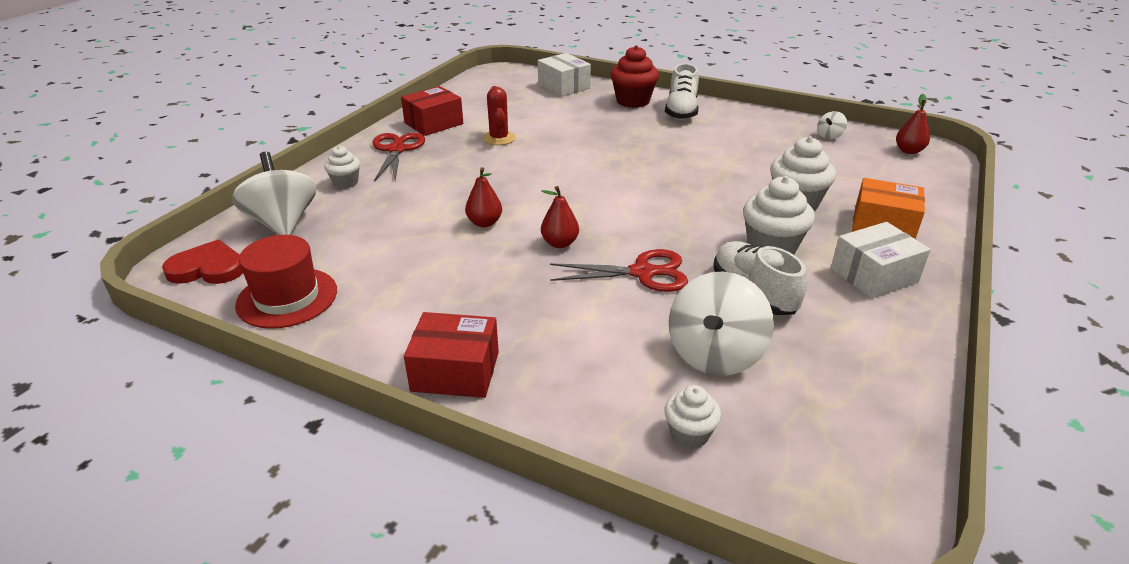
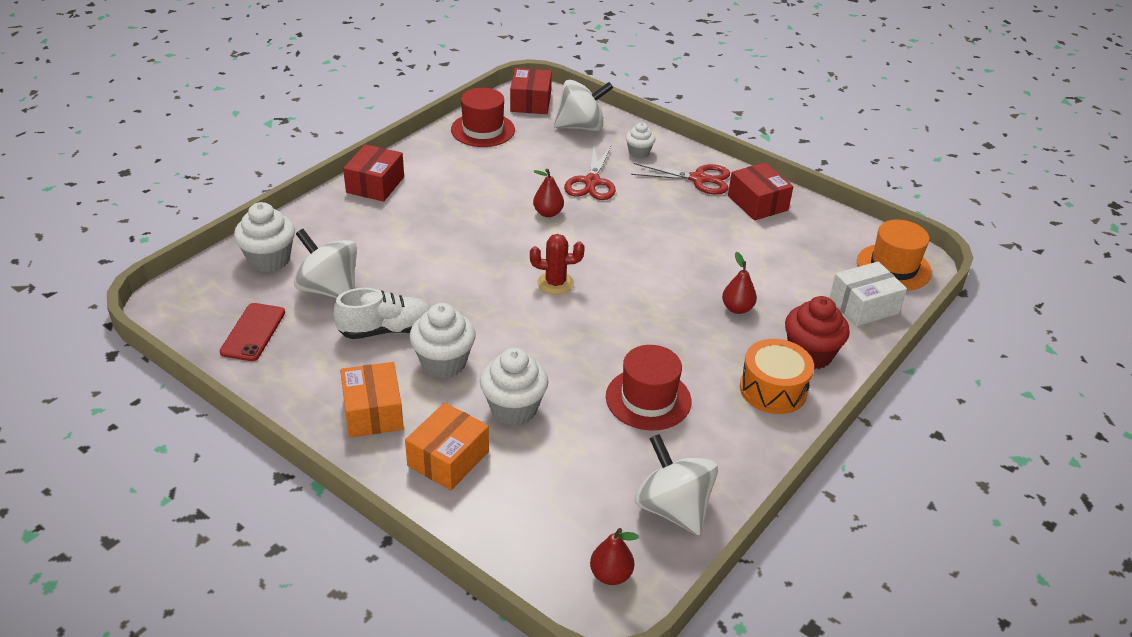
camera: 100 degrees right, 5 degrees up
(208, 268) = (530, 102): red heart -> red box
(499, 138) = (713, 239): red cactus -> red cactus (555, 283)
(510, 78) = (893, 267): none -> orange hat
(559, 243) = (501, 245): red pear -> red pear (737, 308)
(642, 273) = (441, 279): red scissors -> red scissors (592, 182)
(681, 111) = (773, 389): white shoe -> orange drum
(689, 434) = (269, 260): white cupcake -> white cupcake, size x1.70
(731, 151) = (648, 399): none -> red hat
(829, 136) = (673, 508): white spinning top -> white spinning top, size x2.21
(842, 400) = (253, 332): none -> red phone
(873, 275) = (373, 412): white box -> orange box

